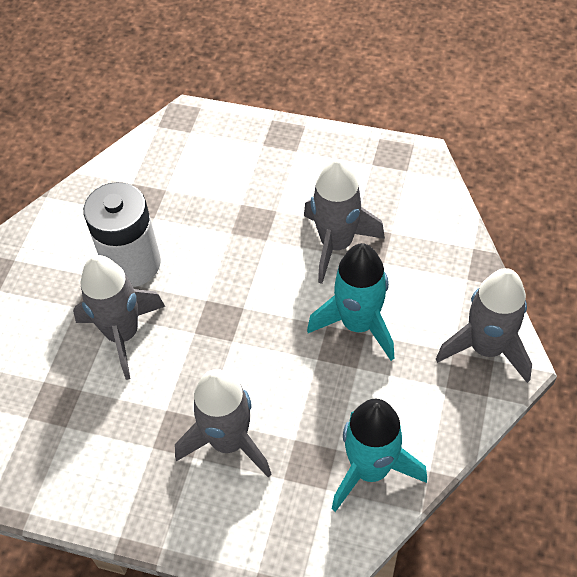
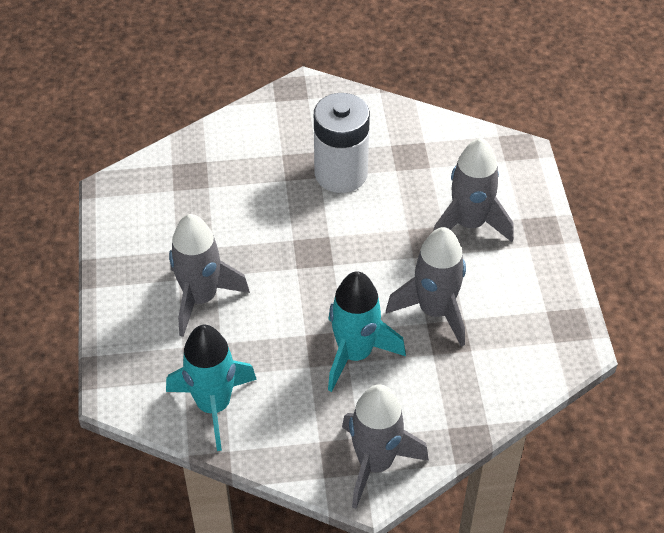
camera: 65 degrees right, 5 degrees down
(123, 334) = (270, 193): grey rocket -> grey rocket (469, 224)

